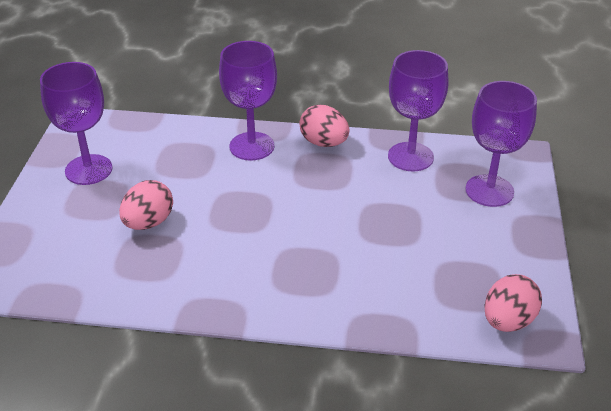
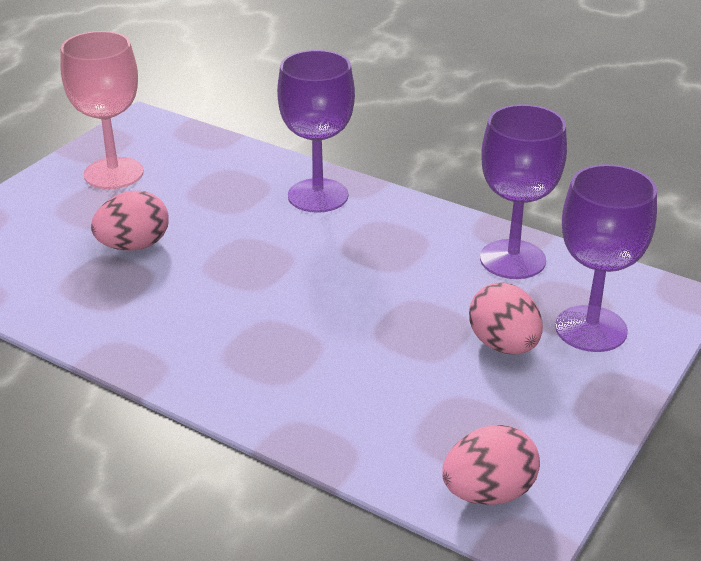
camera: 25 degrees right, 5 degrees down
(88, 170) = (113, 173): purple goblet -> pink goblet
(324, 143) = (410, 214): pink egg -> pink egg (503, 345)

